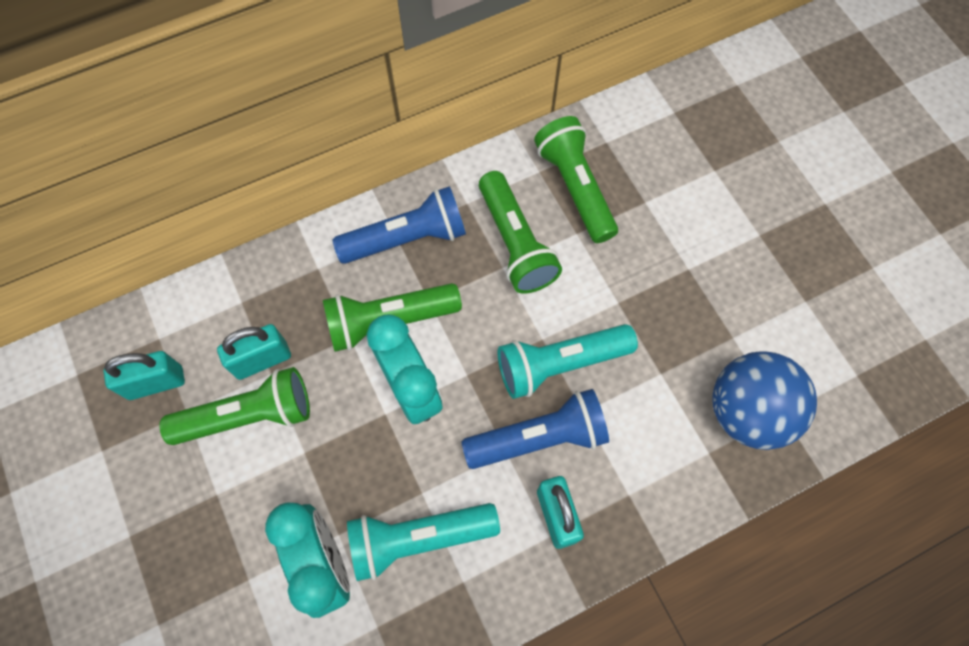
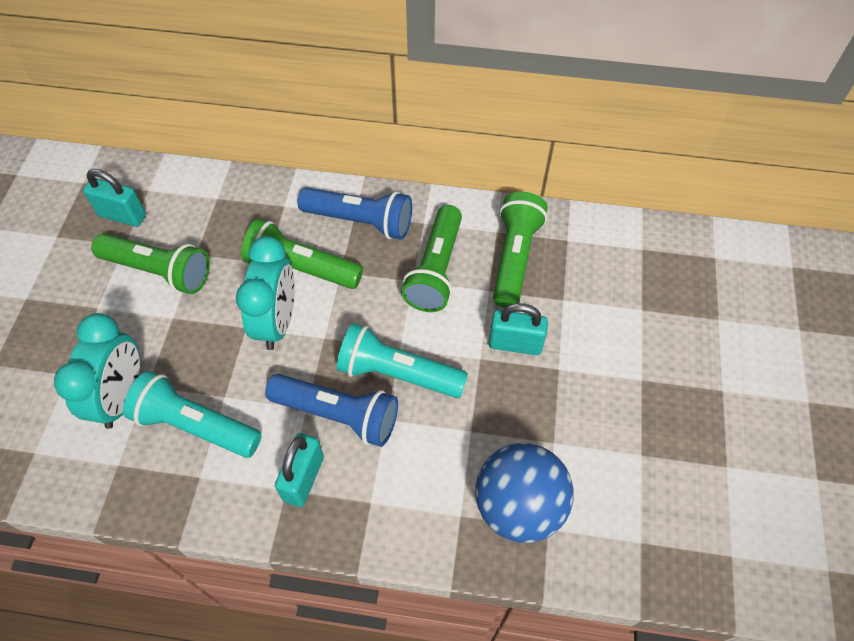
camera: 35 degrees right, 10 degrees down
(262, 360) = (198, 242): turquoise padlock -> turquoise padlock (515, 344)

